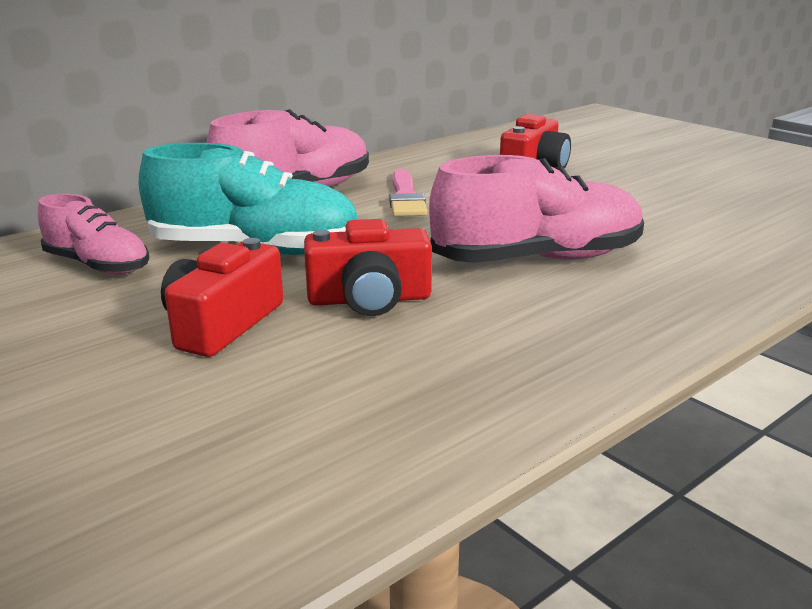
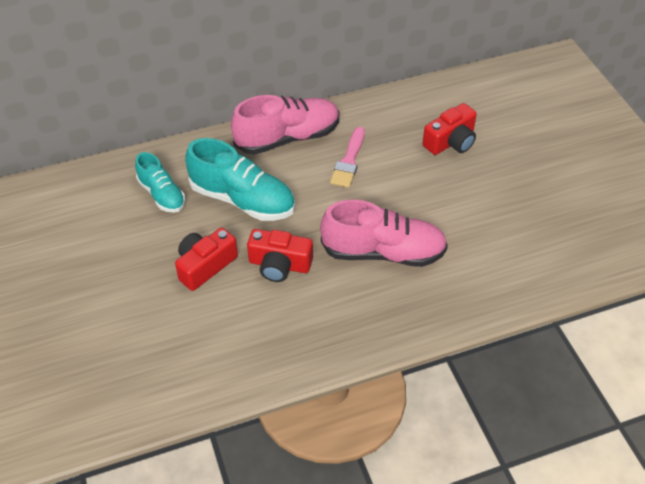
camera: 20 degrees right, 25 degrees up
(98, 265) = (162, 194): pink shoe -> turquoise shoe

